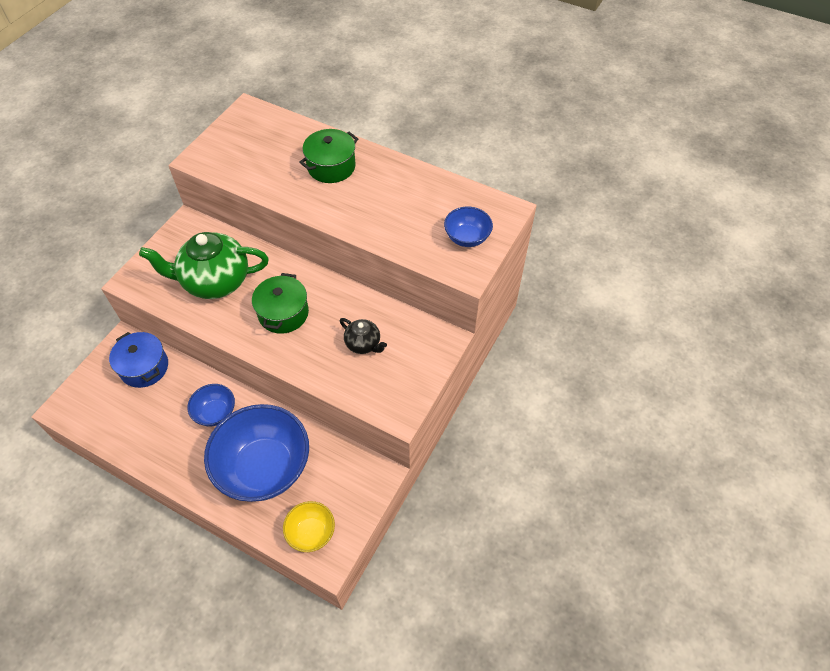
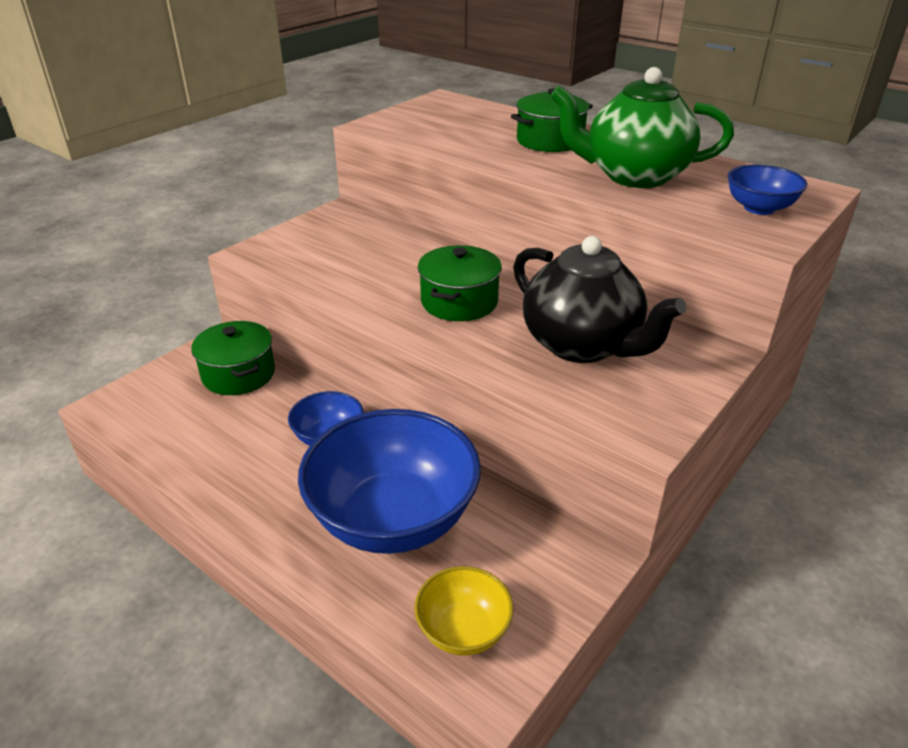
camera: 10 degrees right, 20 degrees down
(144, 367) = (238, 374): blue pot -> green pot
(215, 281) = (365, 263): green teapot -> green teapot (634, 176)
(363, 344) = (583, 345): black teapot -> black teapot, size x2.04

